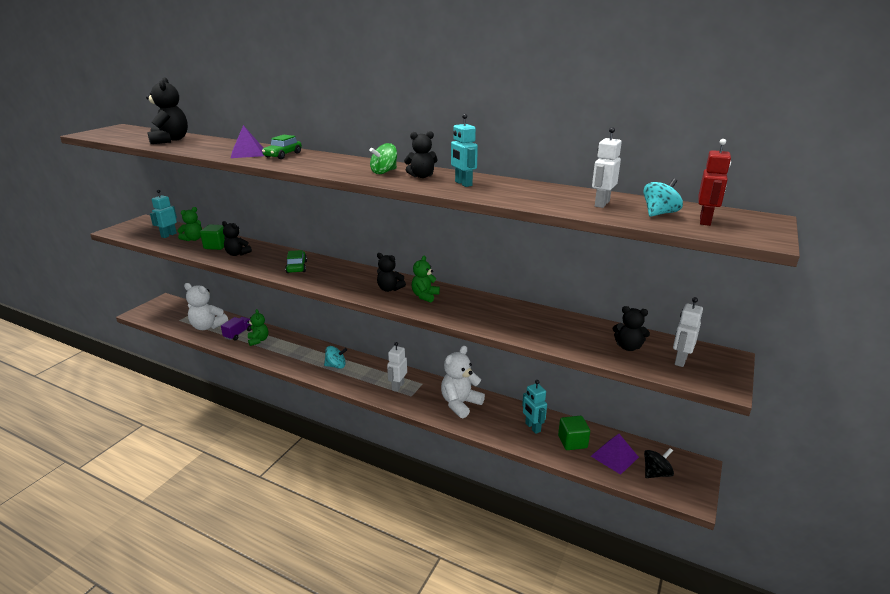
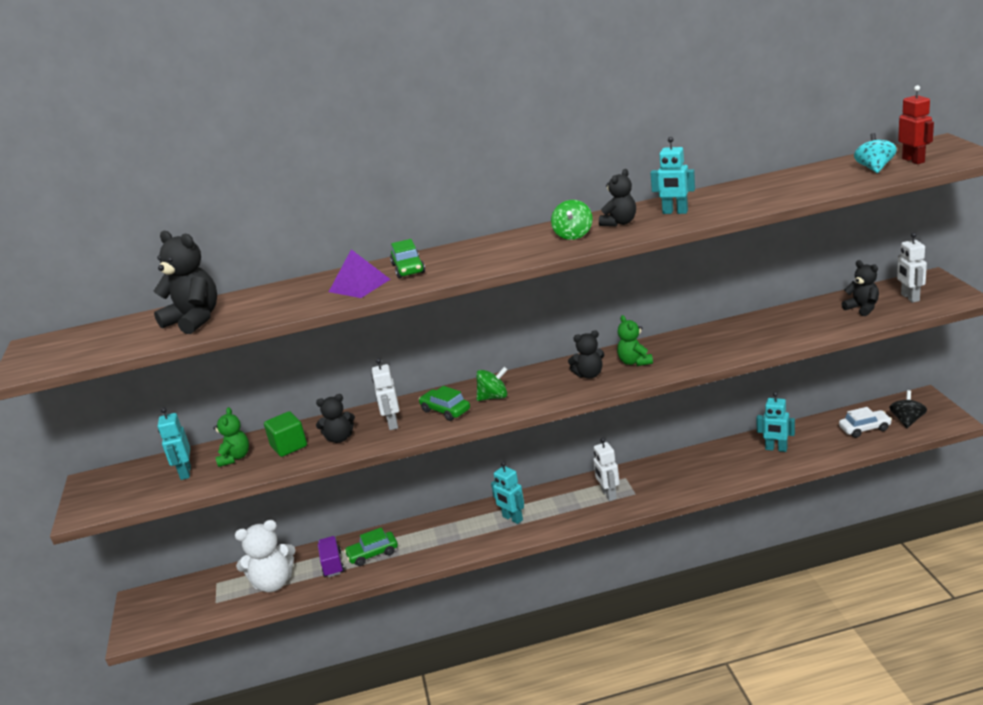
camera: 35 degrees left, 0 degrees up
(258, 340) = (373, 554): green teddy bear -> green car
(327, 273) = (493, 397): none -> green spinning top
(336, 366) = (512, 518): turquoise spinning top -> turquoise robot
(460, 404) = (689, 471): white teddy bear -> none
(572, 442) = (821, 439): green cube -> none
(601, 204) = (820, 179): white robot -> white robot (392, 423)
(614, 456) = (864, 428): purple pyramid -> white car
(628, 347) = (862, 308): black teddy bear -> black teddy bear turned 105 degrees counterclockwise

